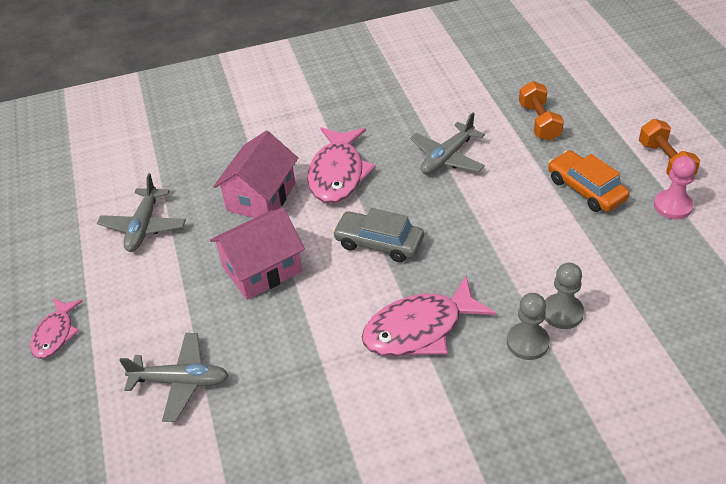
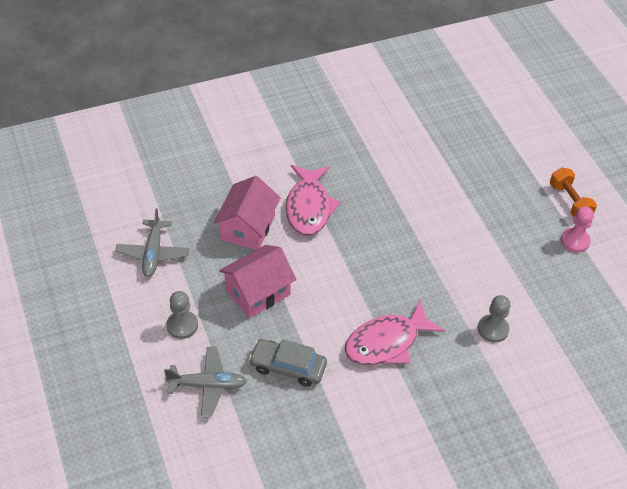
camera: 10 degrees left, 5 degrees up
(55, 334) = (99, 347): pink fish -> none
(379, 243) = (349, 270): grey car -> grey car (288, 367)
(447, 157) = (397, 194): grey plane -> none
(527, 342) = (468, 353): grey pawn -> grey pawn (182, 325)
(539, 122) = (470, 162): orange dumbbell -> none
(586, 189) = (508, 225): orange car -> none

